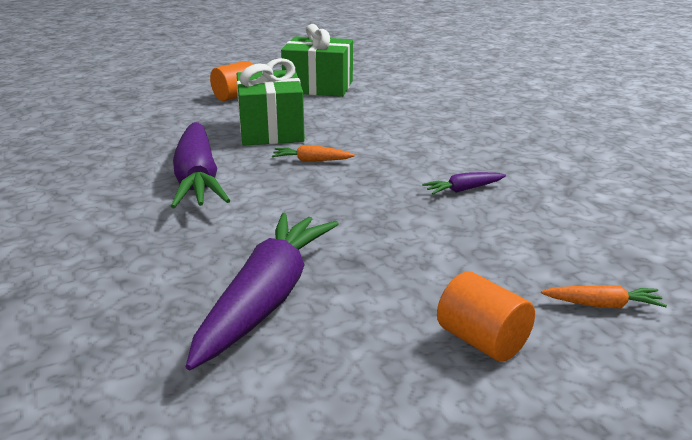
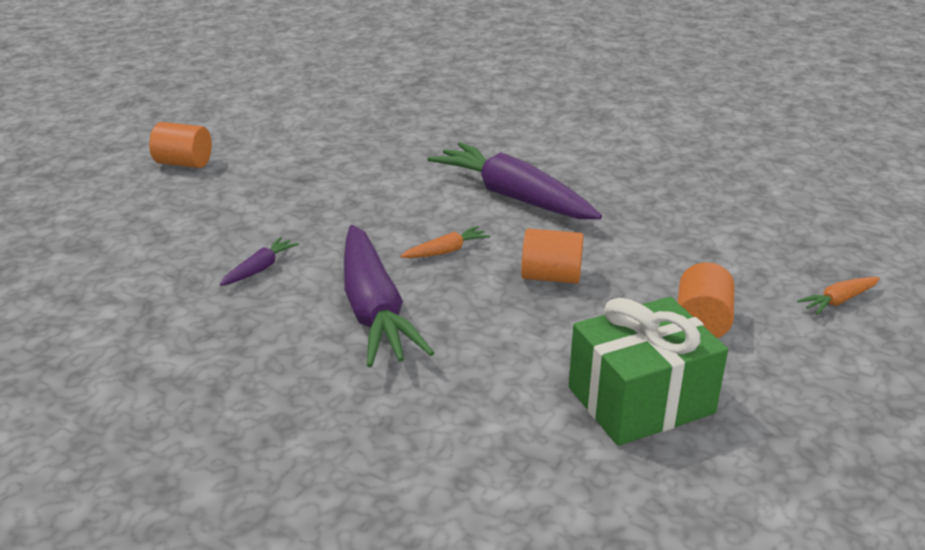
camera: 145 degrees right, 5 degrees up
(266, 298) = (333, 144): purple carrot -> purple carrot (374, 310)
(271, 130) = (551, 277): green gift -> orange cylinder
(603, 305) = (106, 204): orange carrot -> orange carrot (838, 301)

